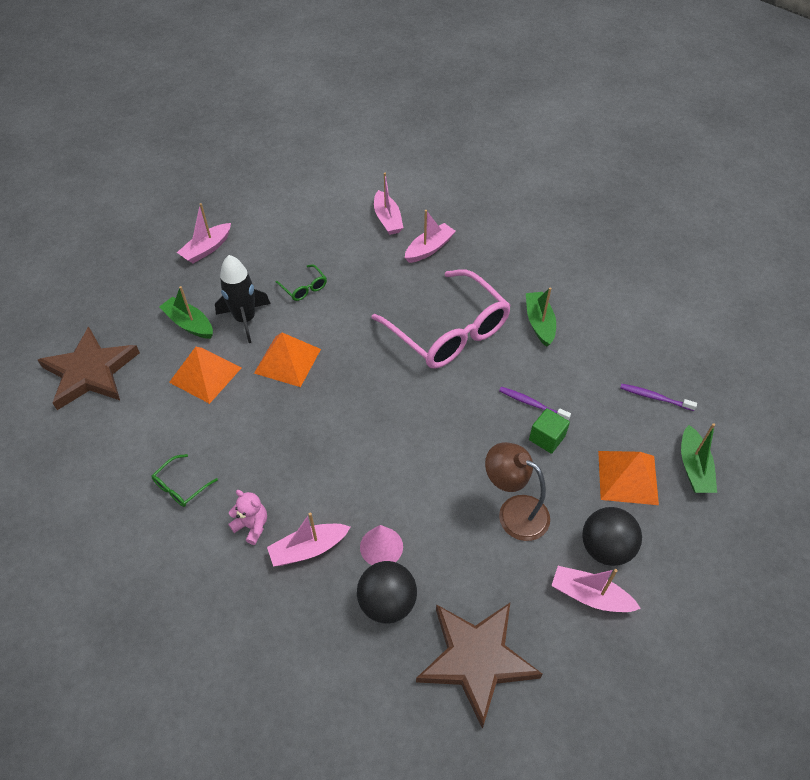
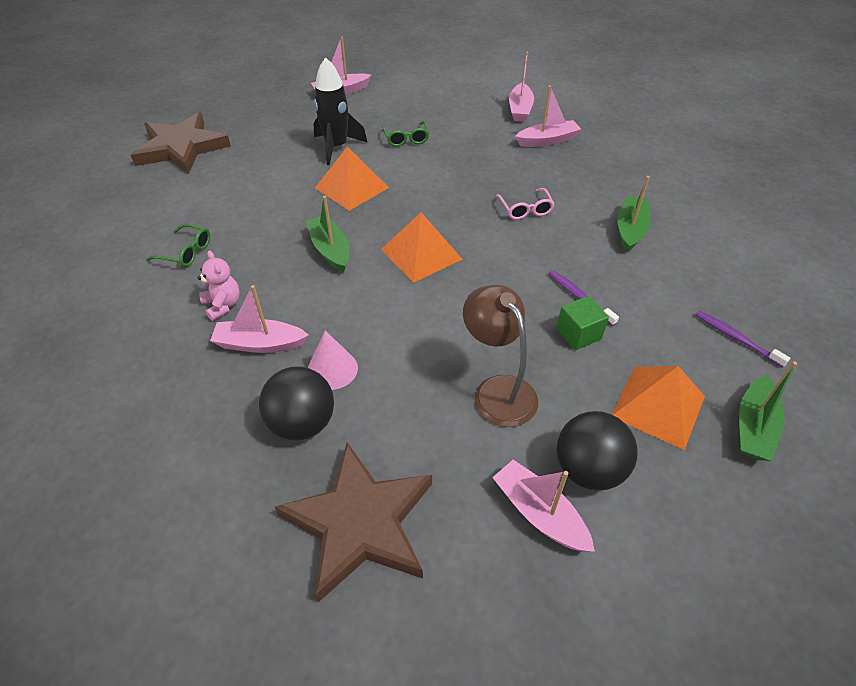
camera: 25 degrees right, 5 degrees down
(181, 486) = (186, 252): green glasses -> green glasses turned 135 degrees counterclockwise
(189, 324) = (286, 137): green boat -> green boat (330, 250)
(205, 374) = (272, 177): orange pyramid -> orange pyramid (421, 254)
(448, 332) = (525, 209): pink glasses -> pink glasses, size x0.40

